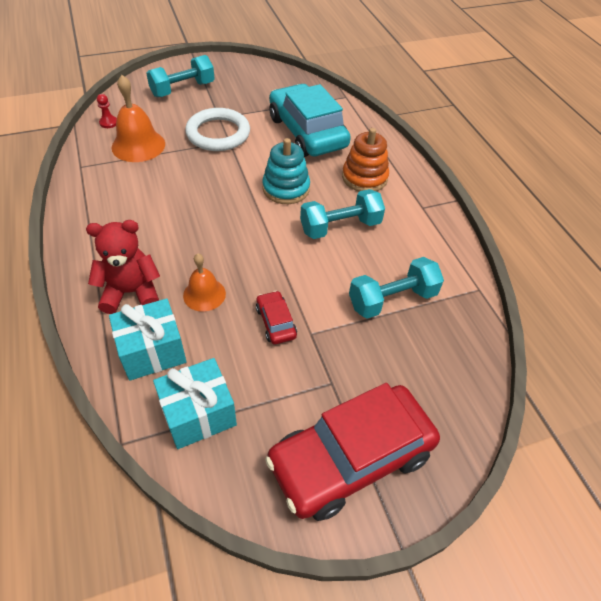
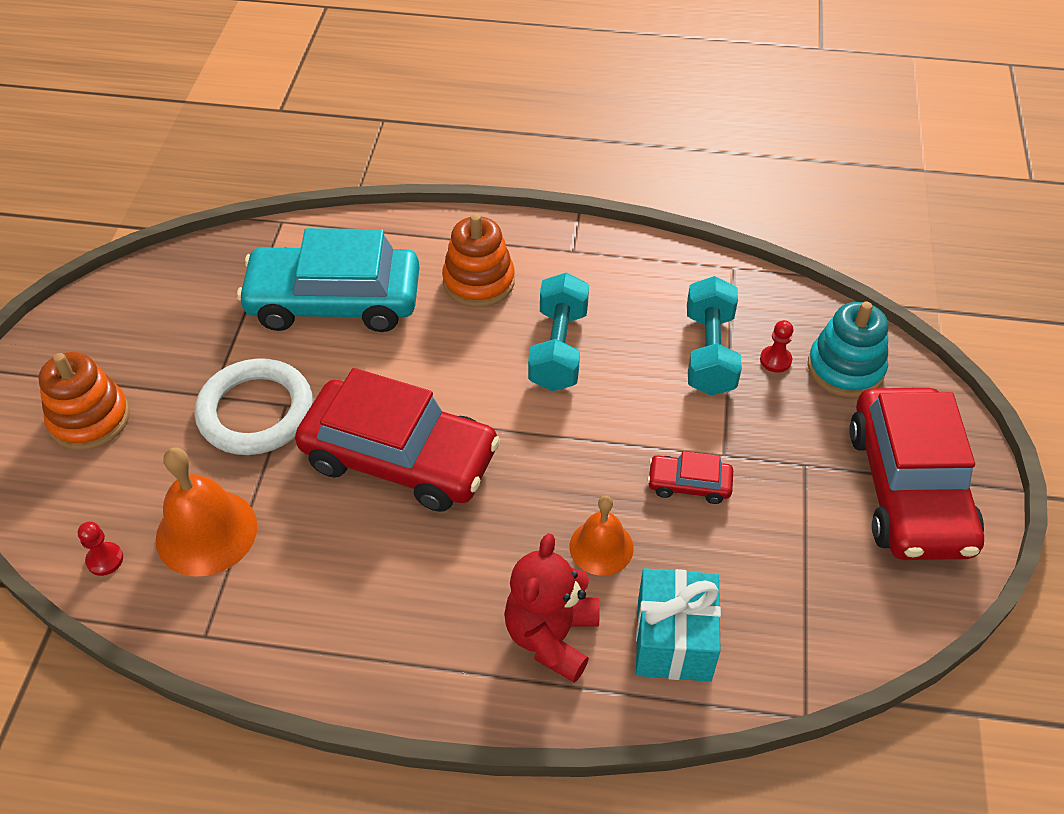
camera: 60 degrees left, 0 degrees up
(183, 89) = (90, 419): turquoise dumbbell -> orange stacking toy
(198, 414) = (795, 617): turquoise gift -> none
(219, 191) = (400, 458): none -> red car
(286, 189) = (445, 377): turquoise stacking toy -> turquoise stacking toy (845, 368)
(413, 338) = (775, 360): none -> red pawn

